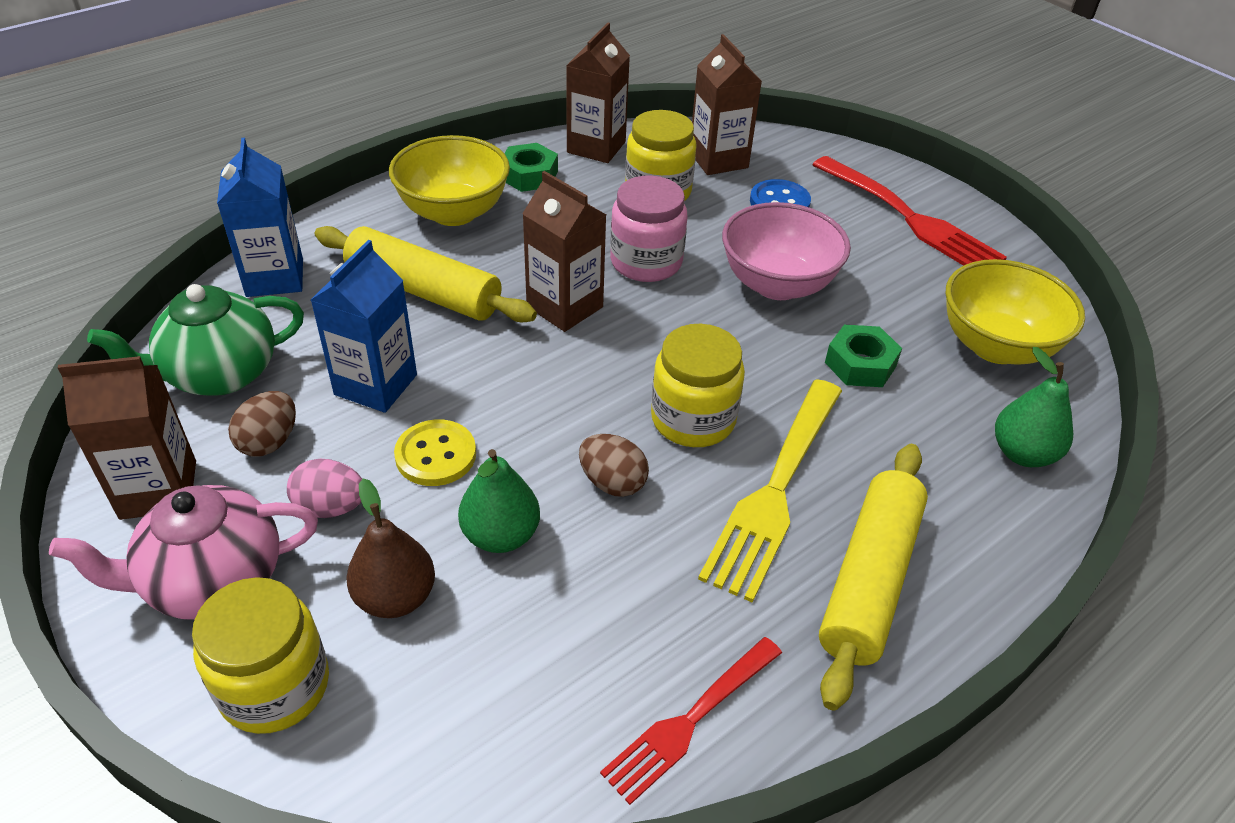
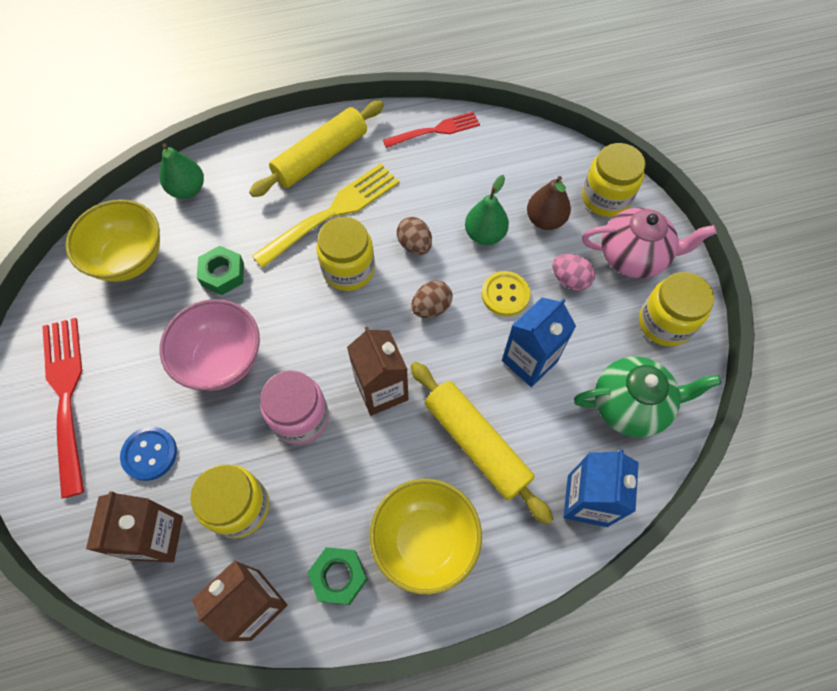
camera: 155 degrees left, 20 degrees up
(158, 489) = (664, 323): brown carton -> yellow jar
(269, 442) = (600, 336): brown egg -> brown egg (431, 307)

